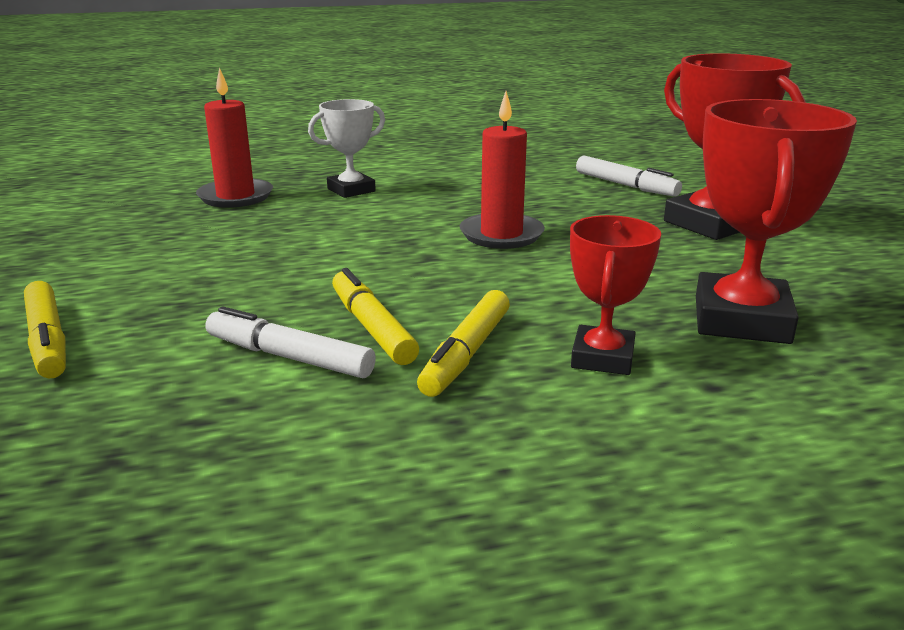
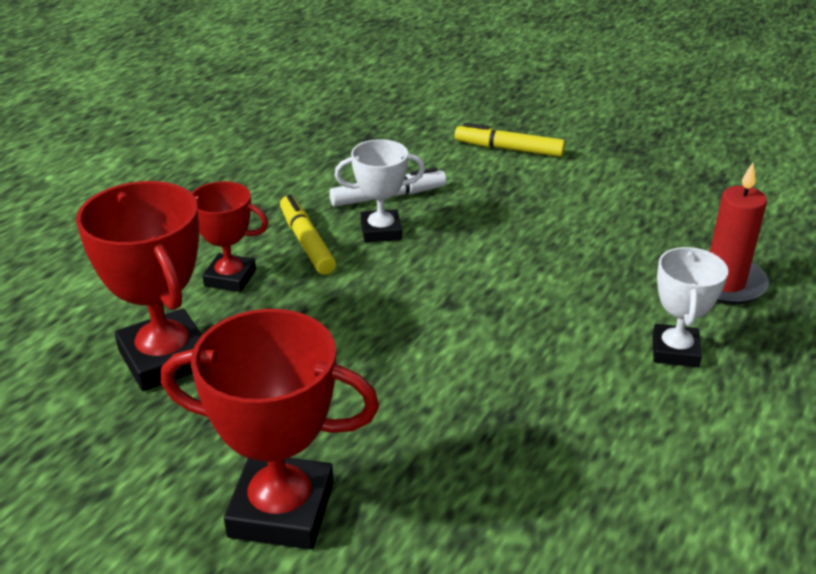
camera: 135 degrees right, 10 degrees up
(372, 327) = (381, 231): yellow marker -> white trophy
(501, 235) = (443, 362): red candle -> none
(602, 358) = (230, 278): red trophy -> red trophy turned 45 degrees counterclockwise
(625, 185) = (456, 559): white marker -> none

